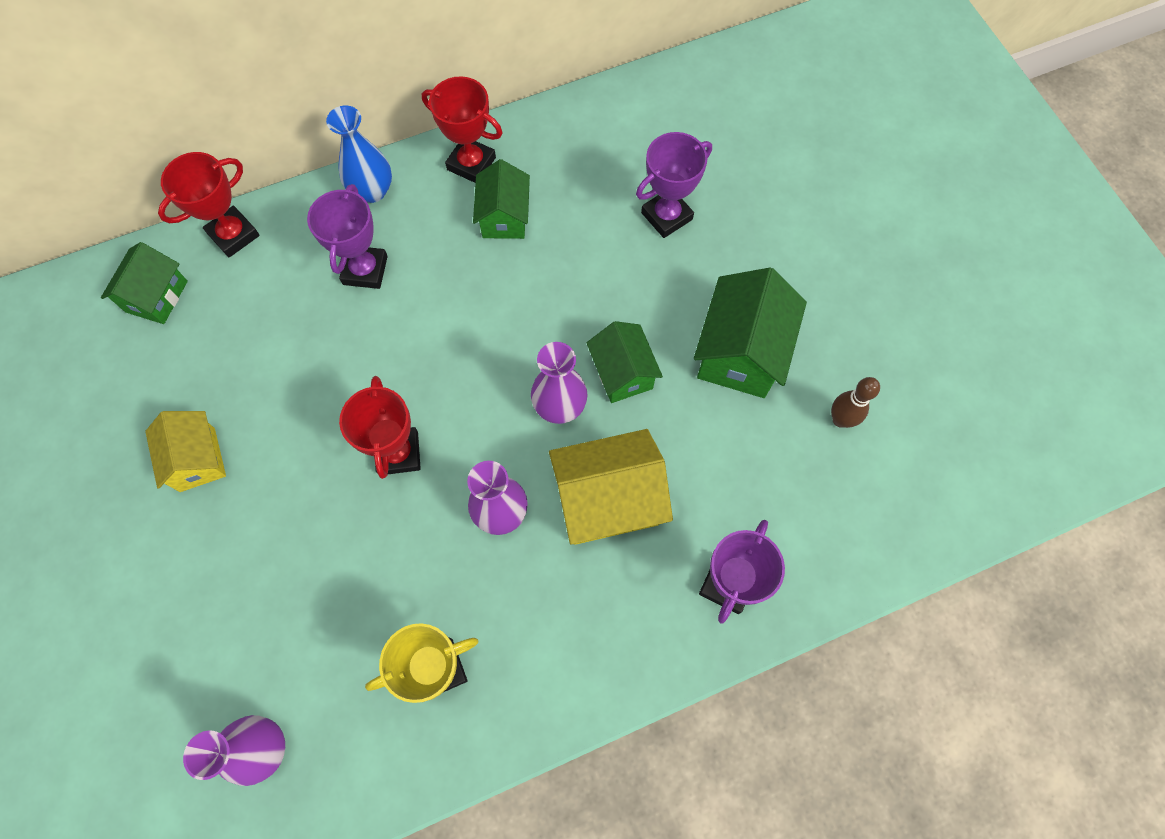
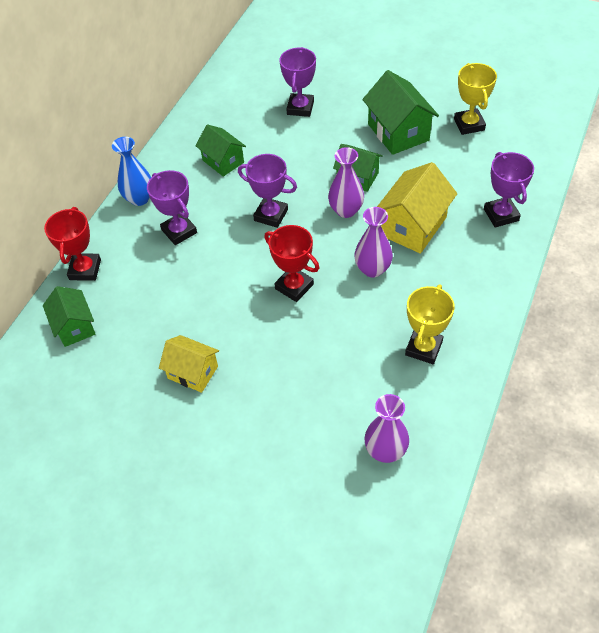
camera: 40 degrees left, 15 degrees down
(471, 164) = (178, 153): red trophy -> none
(475, 336) = (271, 215): none -> purple trophy
(840, 419) = (469, 124): brown bowling pin -> yellow trophy

